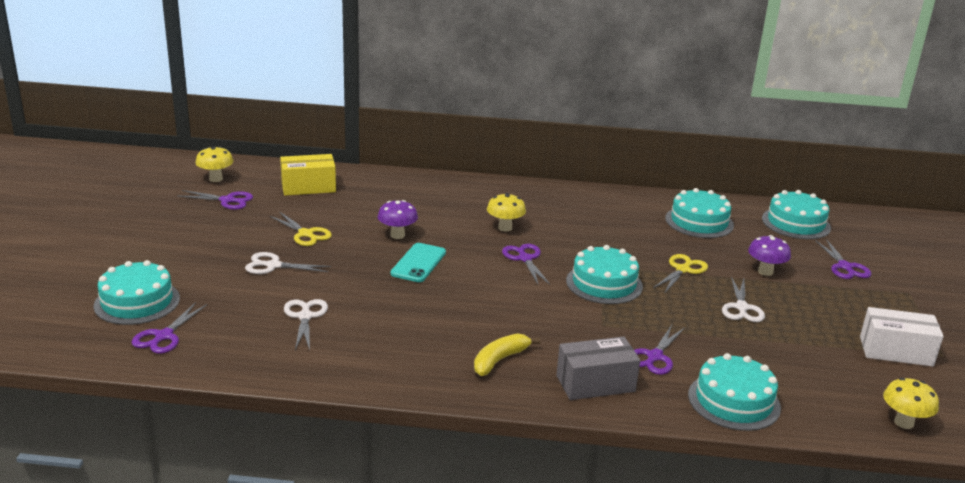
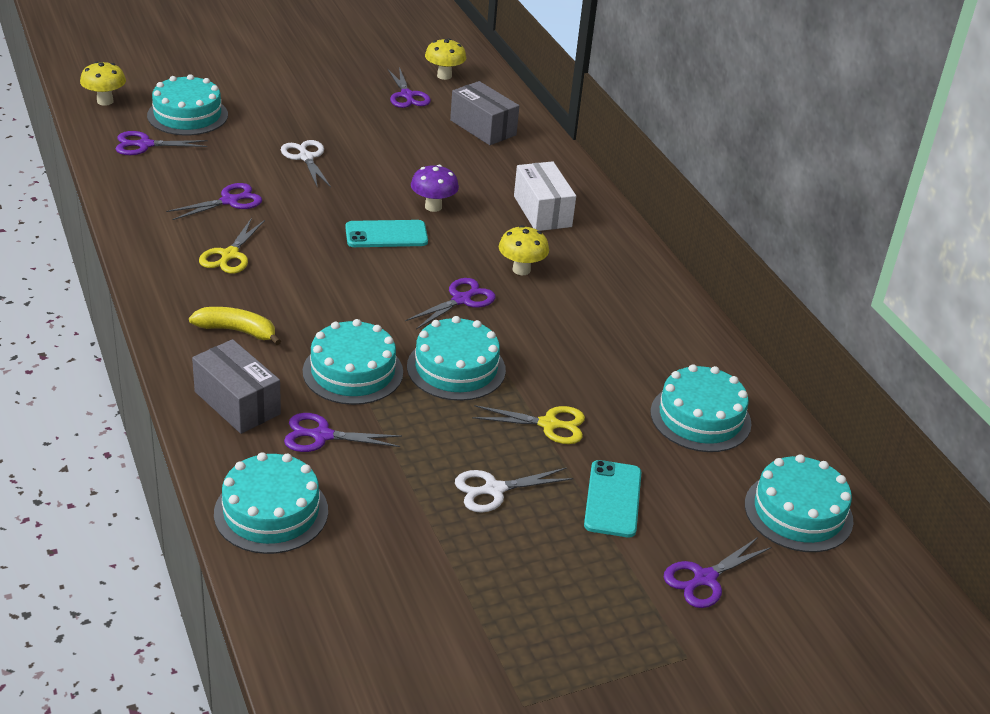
camera: 60 degrees right, 10 degrees up
(305, 234) = (383, 155): yellow scissors -> yellow scissors (230, 255)
(305, 317) = (229, 201): white scissors -> purple scissors
(308, 187) = (483, 127): yellow box -> grey box
(584, 324) = (353, 372): none -> turquoise cake
(765, 272) = (613, 499): purple mushroom -> turquoise phone
(896, 351) = (497, 651): white box -> white box (542, 211)
(904, 423) = (320, 669): yellow mushroom -> yellow mushroom (105, 101)

